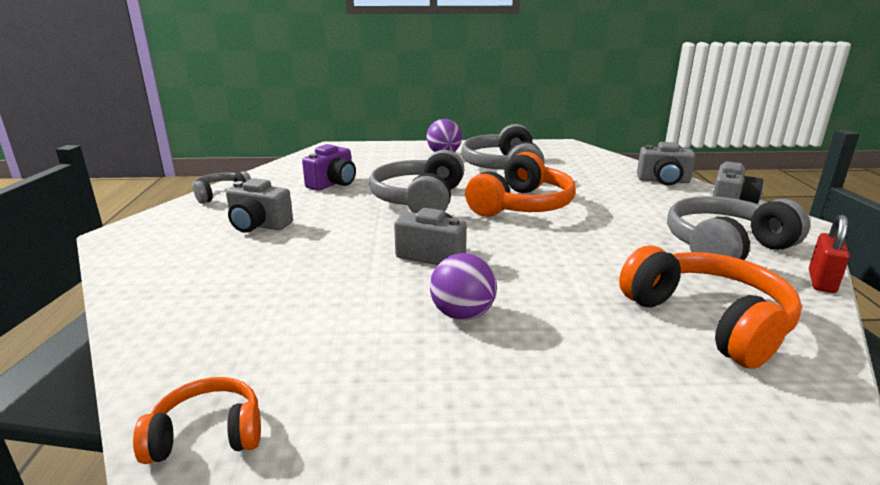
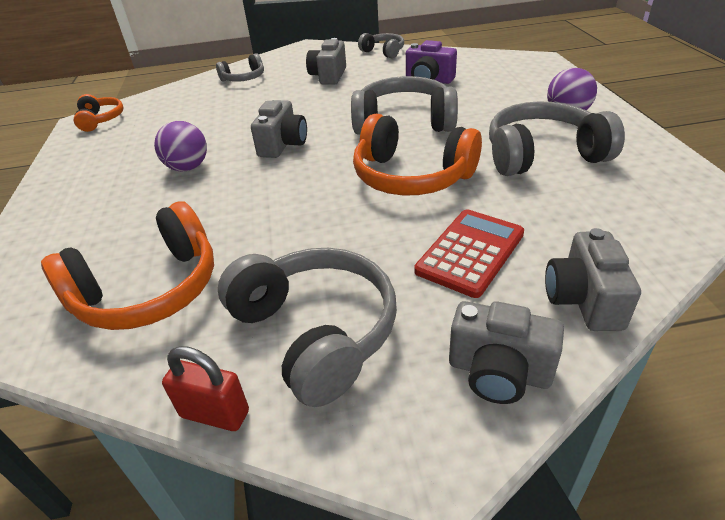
camera: 85 degrees right, 15 degrees up
(186, 281) = (244, 78): none -> grey headphones
(624, 199) = (470, 252): none -> red calculator

